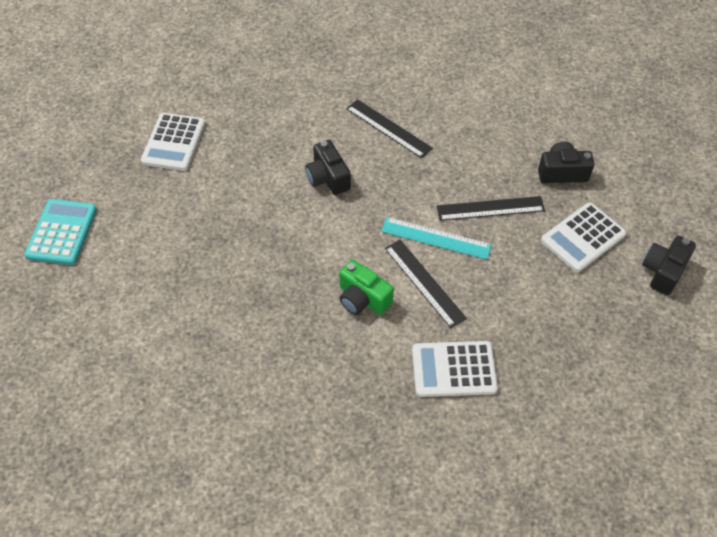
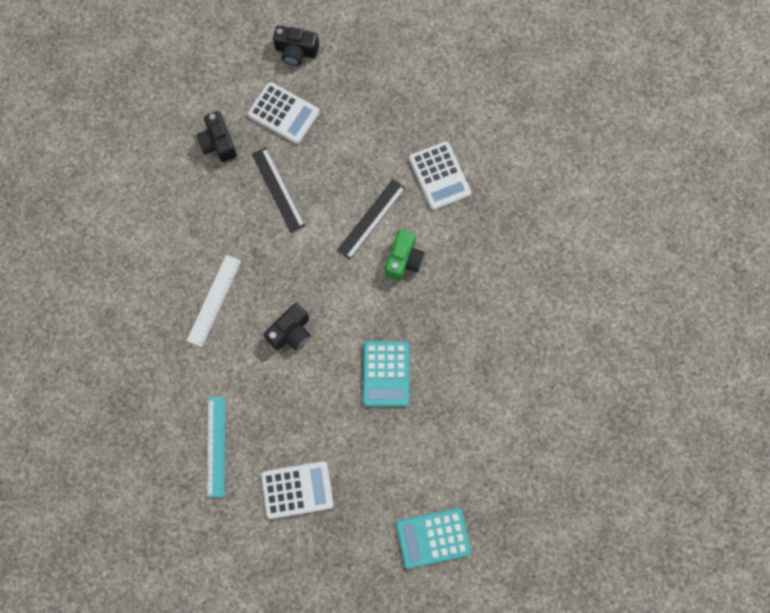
camera: 110 degrees left, 20 degrees up
(244, 243) = (386, 374): none -> turquoise calculator
(388, 128) = (214, 300): black ruler -> white ruler
(436, 238) = (324, 223): turquoise ruler -> turquoise ruler (216, 446)

